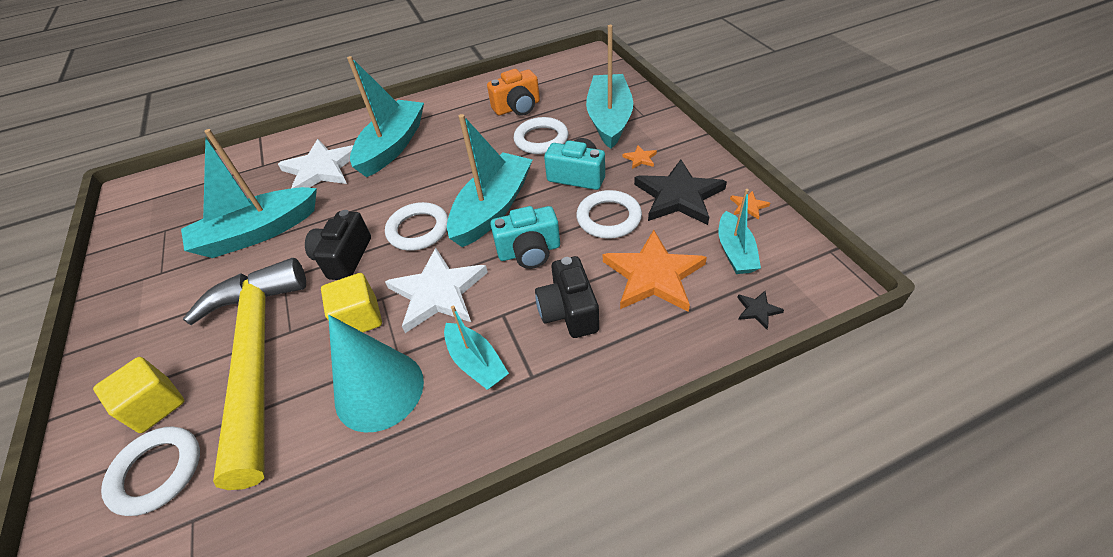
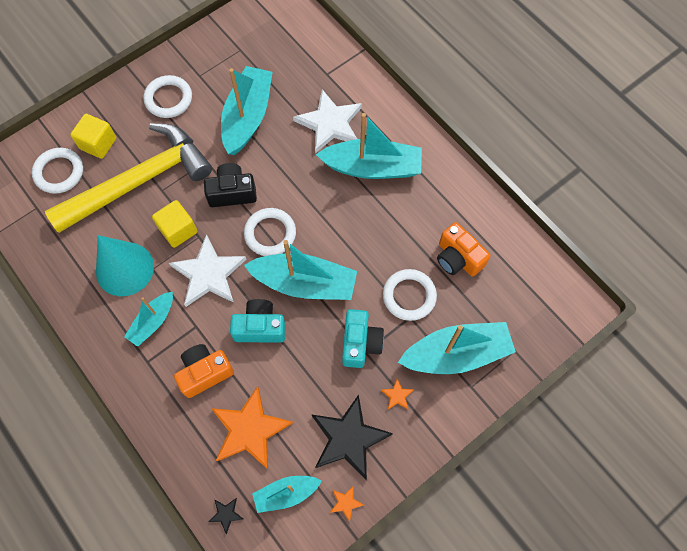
camera: 70 degrees right, 20 degrees up
(258, 233) = (248, 117): turquoise boat -> turquoise boat turned 60 degrees clockwise
(529, 251) = (260, 327): turquoise camera -> turquoise camera turned 120 degrees clockwise
(569, 311) = (205, 373): black camera -> orange camera
(608, 218) = (309, 382): white ring -> white ring (168, 99)

